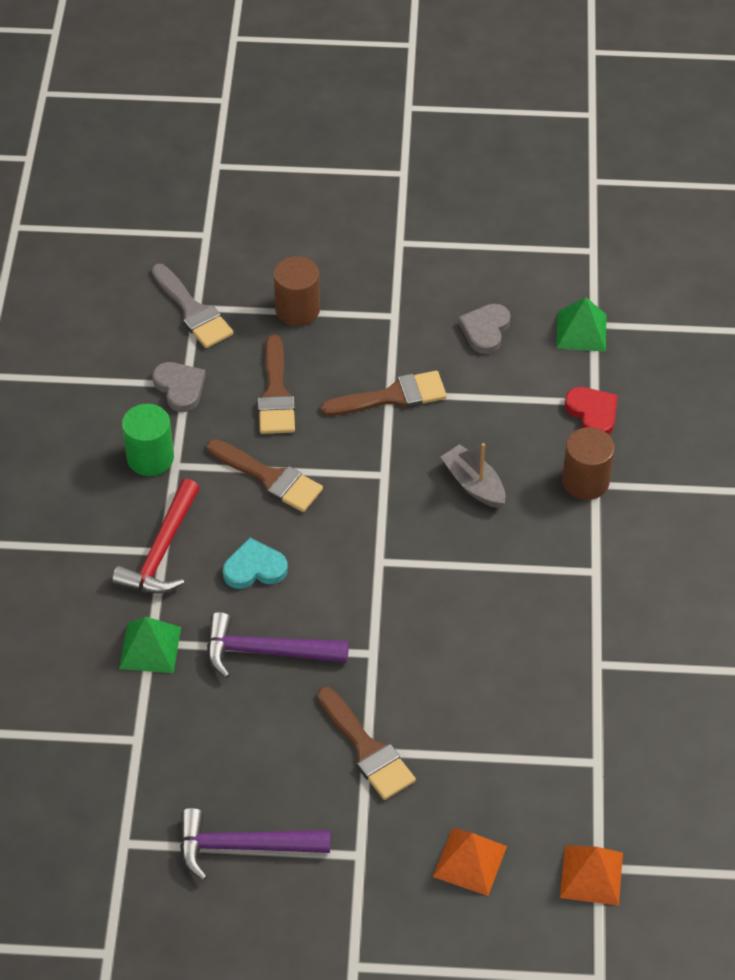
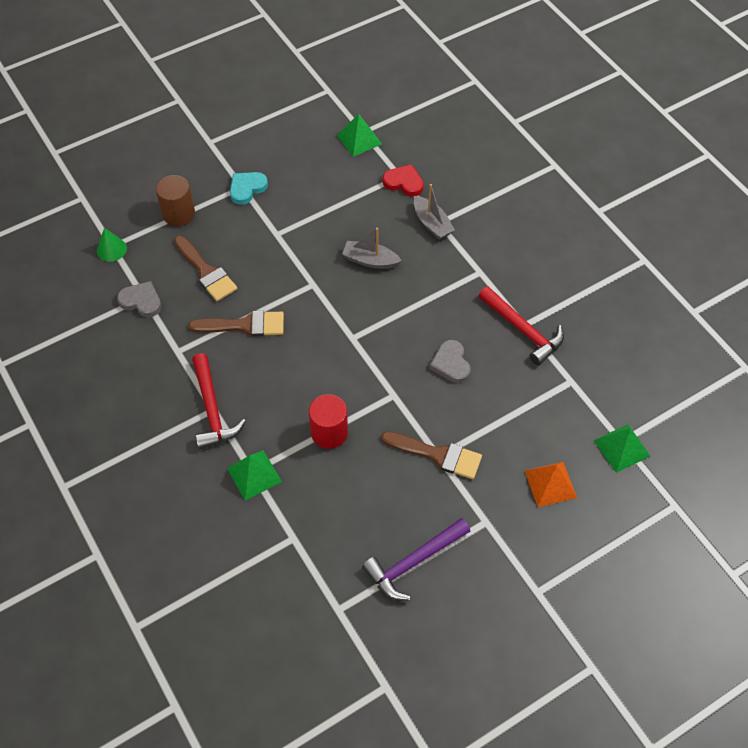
camera: 35 degrees left, 5 degrees up
(150, 458) = (157, 355): green cylinder -> none
(193, 311) = (111, 249): grey brush -> green cone
(254, 568) = (280, 386): turquoise heart -> turquoise heart (247, 188)
(266, 651) = (329, 432): purple hammer -> red cylinder
(392, 396) = (280, 235): brown brush -> none
(485, 330) = (303, 167): grey heart -> grey heart (451, 364)
(585, 481) = (432, 224): brown cylinder -> grey boat
(589, 669) = (523, 330): none -> red hammer
(591, 875) = (621, 448): orange pyramid -> green pyramid

